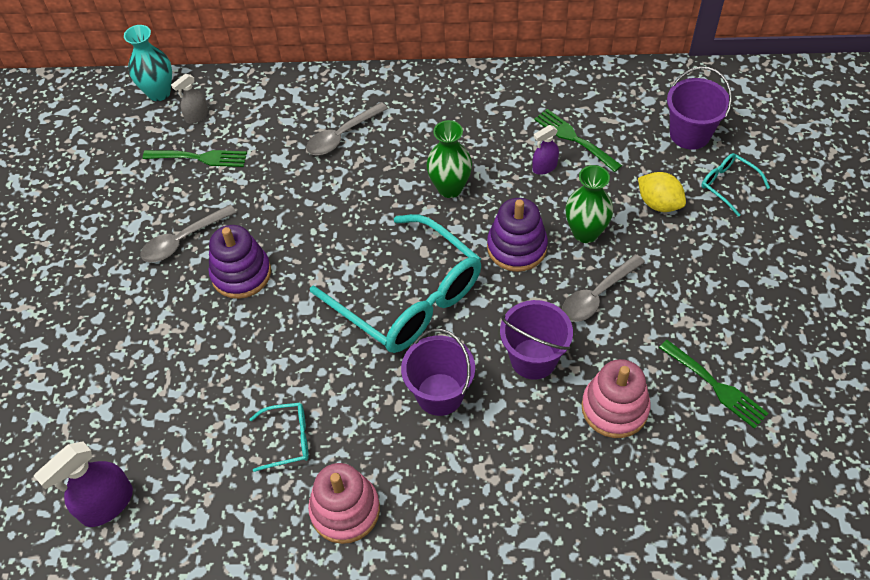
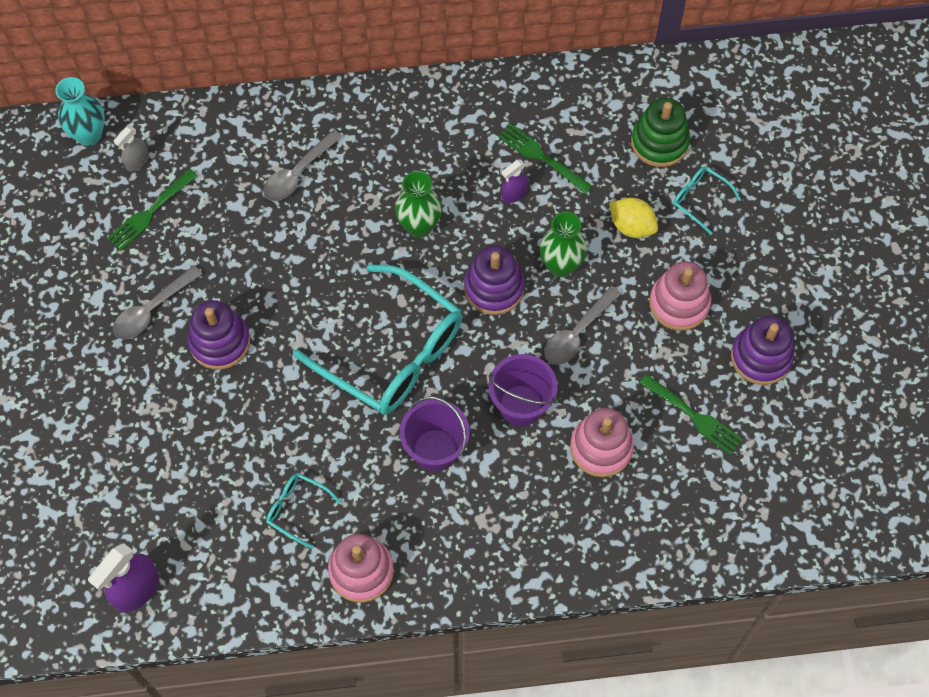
camera: 10 degrees left, 10 degrees up
(199, 158) = (150, 212): green fork -> green fork turned 135 degrees clockwise
(288, 439) = (297, 509): turquoise glasses -> turquoise glasses turned 135 degrees counterclockwise
(690, 134) = (659, 142): purple bucket -> green stacking toy
(704, 276) = (679, 303): none -> pink stacking toy
(789, 334) = (761, 357): none -> purple stacking toy

